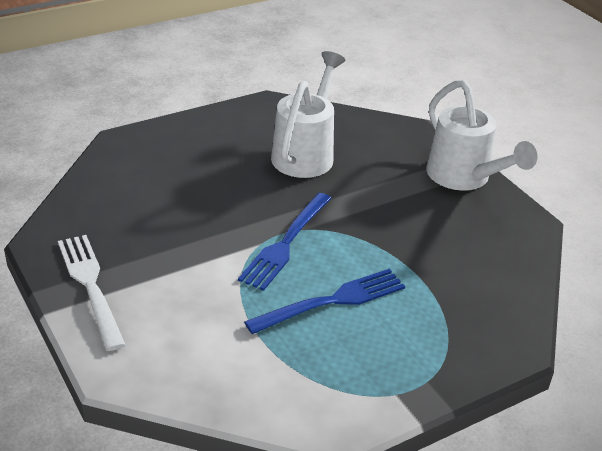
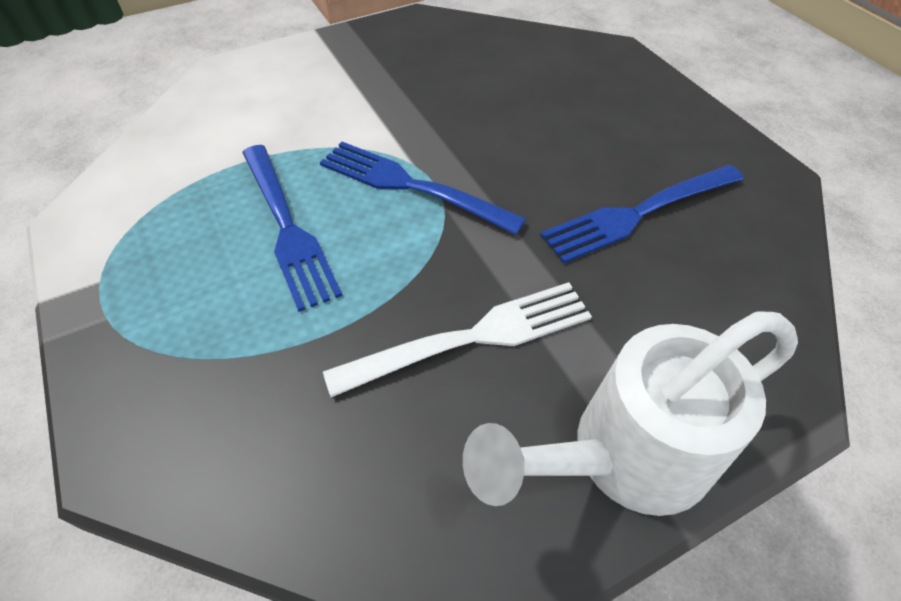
camera: 95 degrees right, 15 degrees up
(90, 286) = (348, 48): white fork -> white fork (471, 338)
(306, 153) = (639, 213): white watering can -> blue fork

